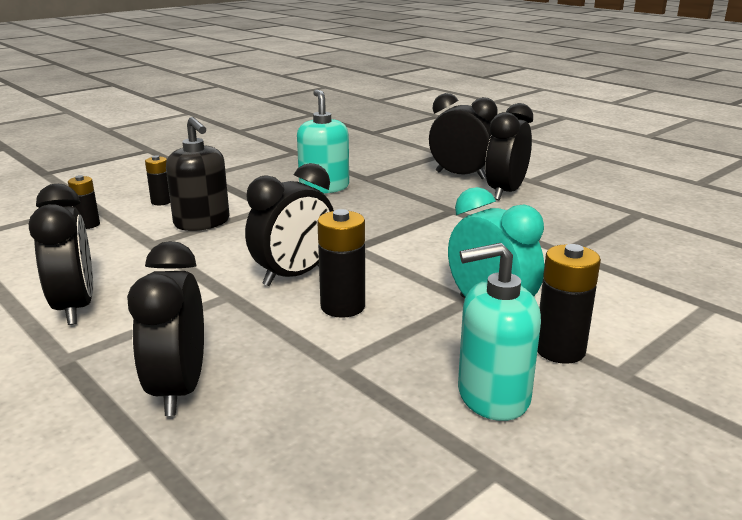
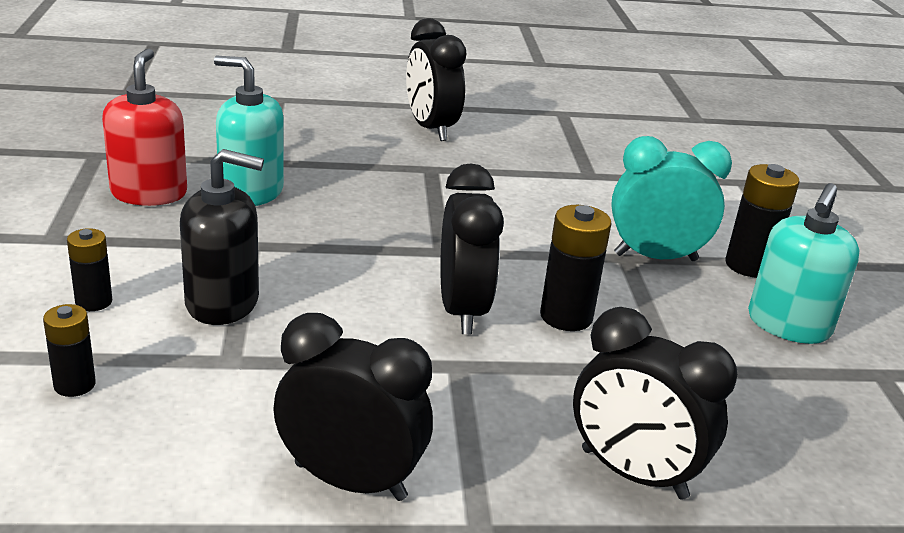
camera: 55 degrees left, 5 degrees up
(279, 172) = (149, 193): none -> red soap dispenser
(460, 175) = (352, 122): black clock -> none

